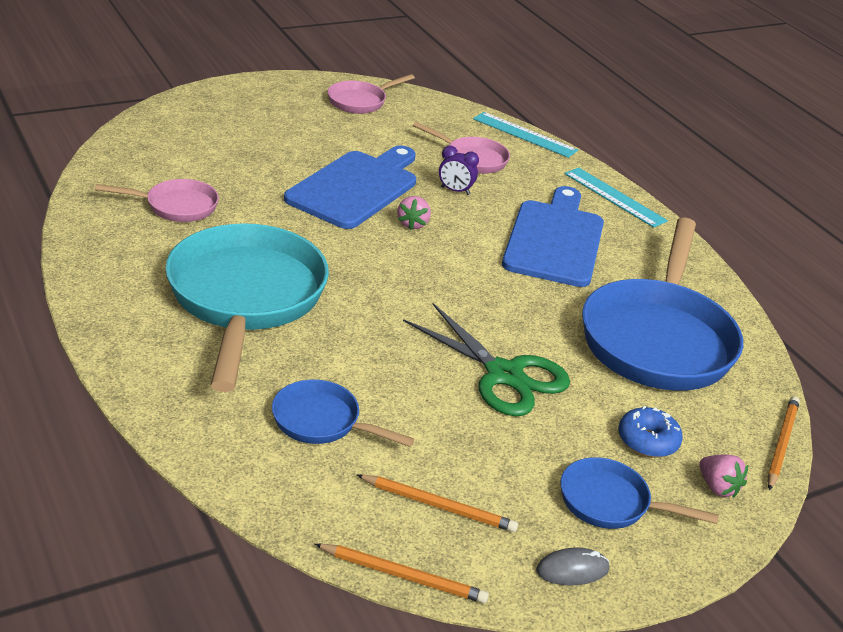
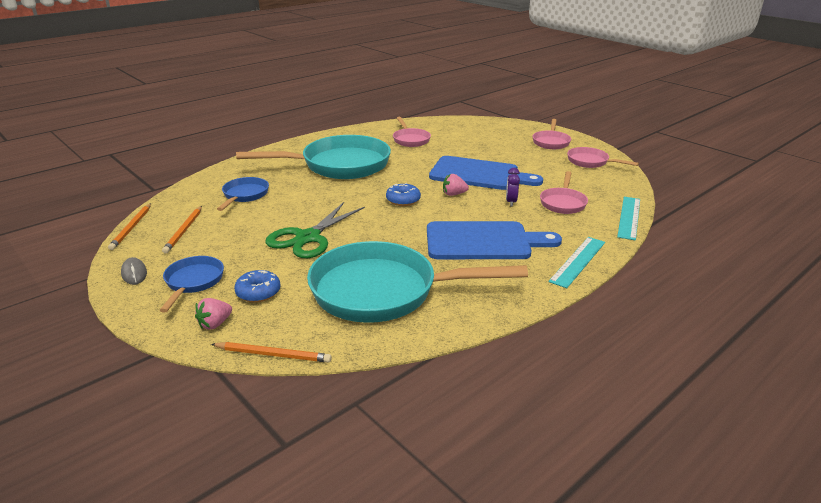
camera: 80 degrees right, 5 degrees down
(273, 102) = (551, 142): none -> pink pan
(414, 268) = (403, 200): none -> blue donut
(658, 338) = (383, 291): blue pan -> turquoise pan

